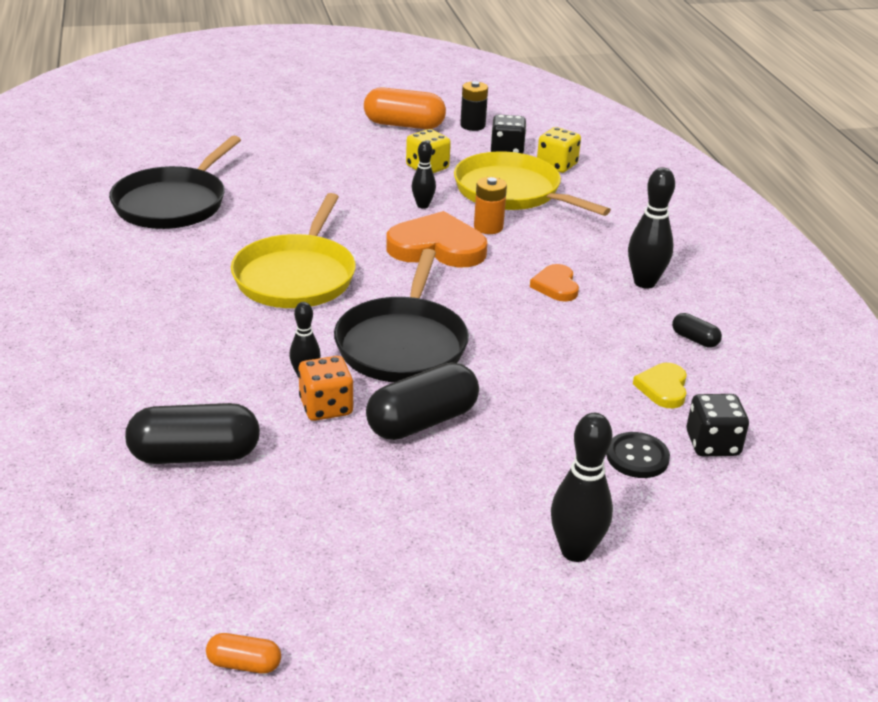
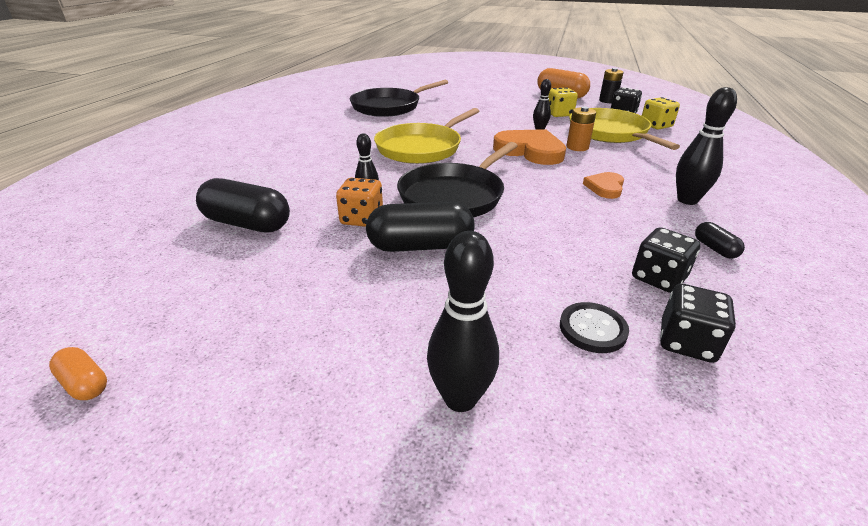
camera: 30 degrees right, 0 degrees up
(663, 388) = (658, 278): yellow heart -> black dice

